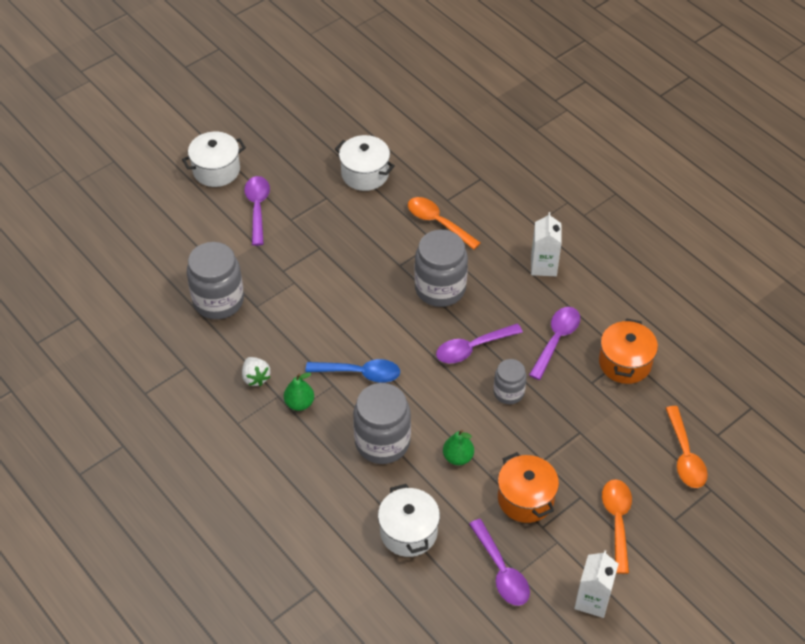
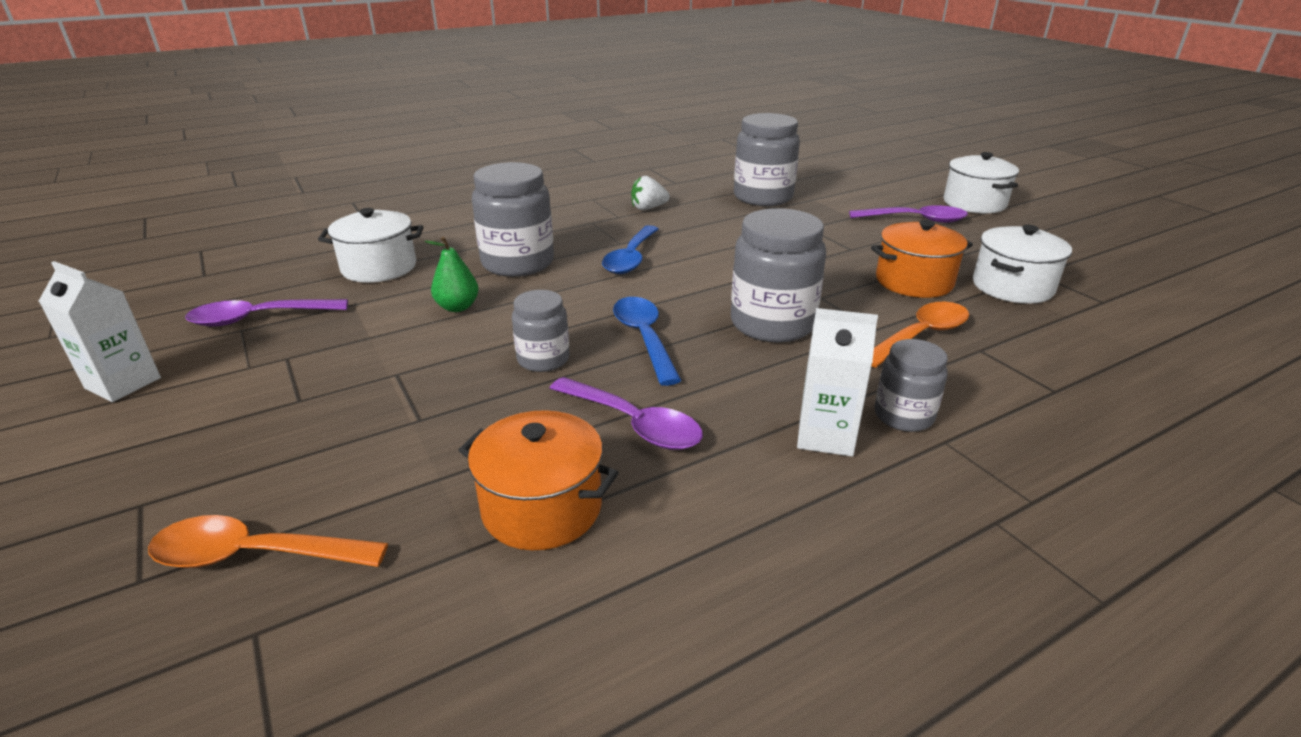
camera: 100 degrees right, 20 degrees down
(299, 403) = (602, 225): green pear -> none
(472, 348) = (644, 338): purple spoon -> blue spoon
(519, 236) = (903, 416): none -> grey jar
(525, 499) = (345, 350): orange pot -> orange pot (914, 281)
(617, 521) = (216, 431): orange spoon -> none

